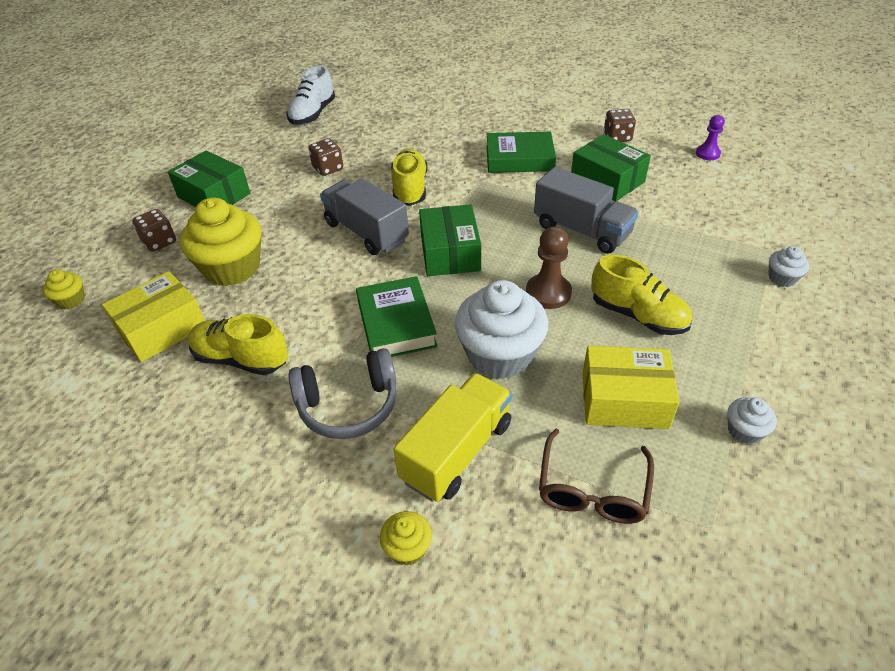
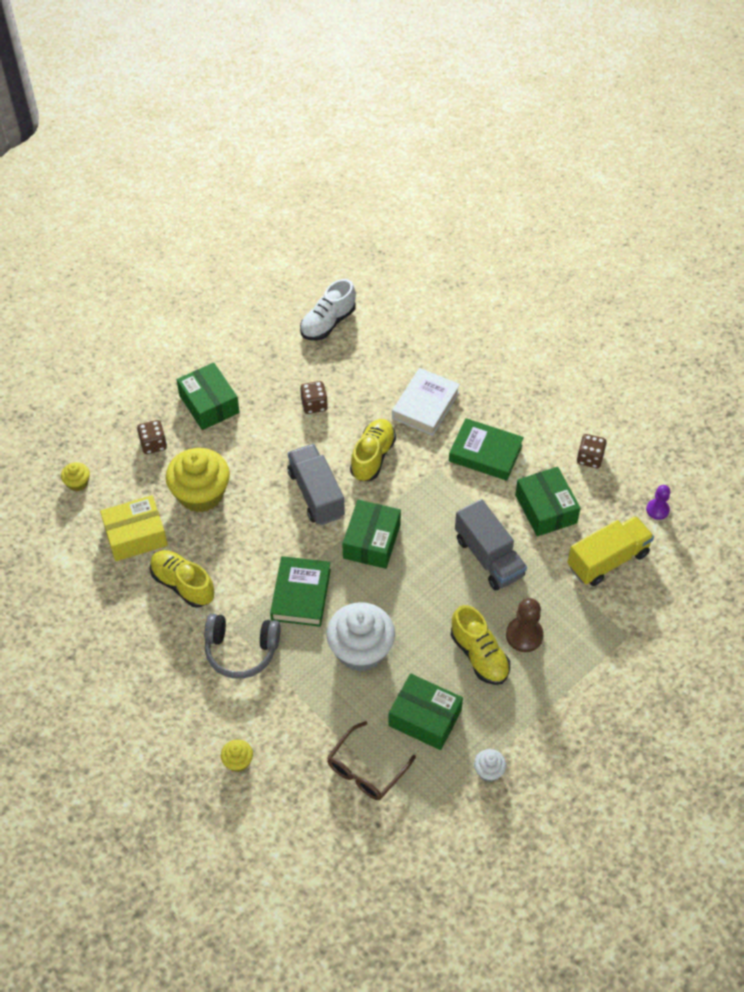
camera: 20 degrees right, 10 degrees up
(439, 142) = (425, 405): none -> white book
(457, 451) = (295, 711): yellow truck -> yellow truck (607, 560)
(548, 293) = (425, 609): brown pawn -> brown pawn (524, 635)
(624, 400) = (424, 718): yellow box -> green box
(782, 278) = (613, 664): white cupcake -> none

